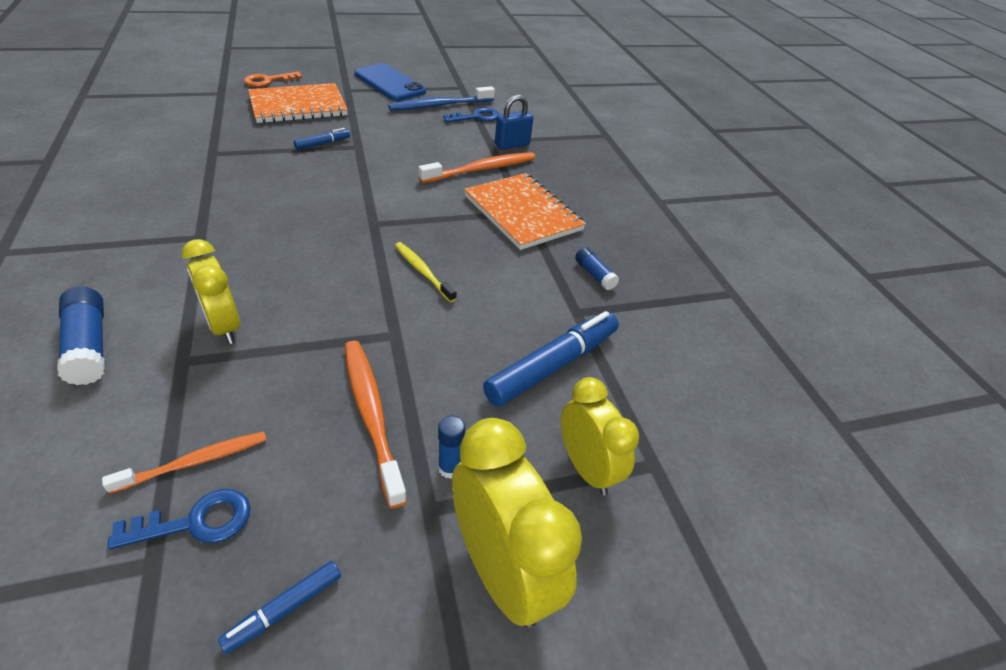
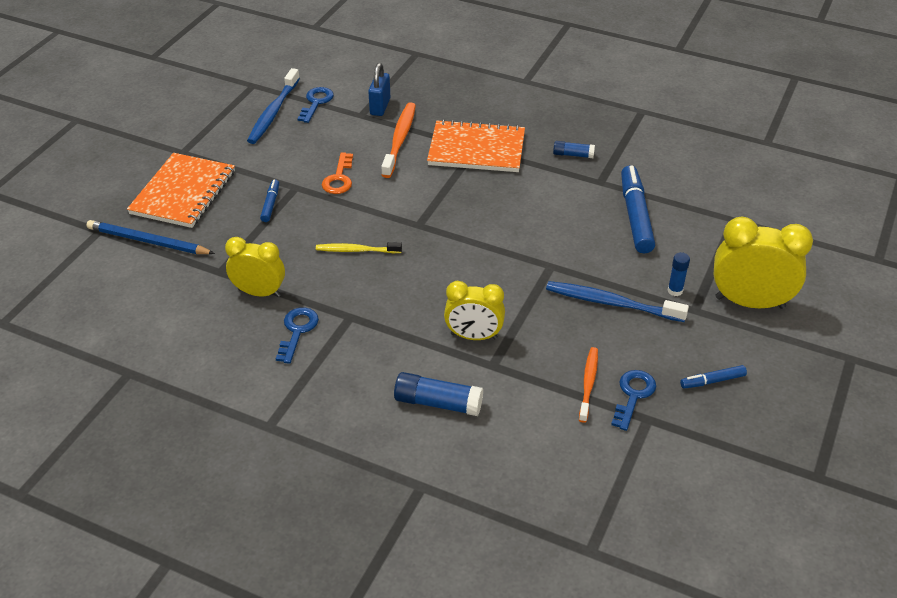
camera: 45 degrees left, 0 degrees up
(156, 216) = (297, 331): none -> blue key
(224, 113) = (148, 241): none -> blue pencil
(268, 81) = (106, 192): orange key -> orange key (339, 178)
(284, 609) = (712, 381): blue marker -> blue marker turned 75 degrees clockwise
(372, 415) = (612, 303): orange toothbrush -> blue toothbrush
(389, 83) = (197, 122): blue phone -> none
(423, 272) = (499, 226): yellow toothbrush -> yellow toothbrush (357, 250)
(586, 468) = (716, 243): yellow clock -> yellow clock (259, 292)

